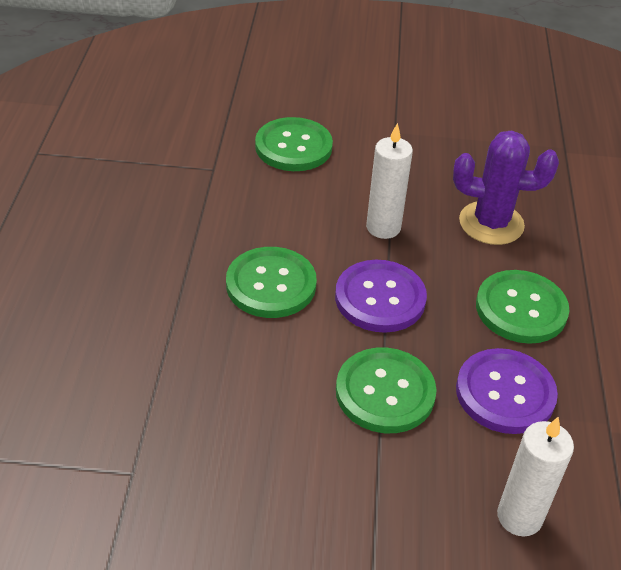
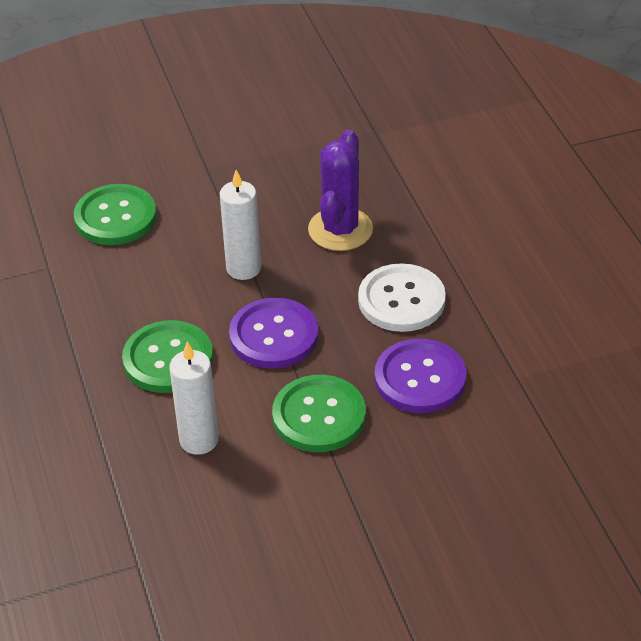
camera: 20 degrees left, 0 degrees up
(491, 223) = (340, 229): purple cactus -> purple cactus turned 60 degrees counterclockwise
(519, 517) = (474, 473): white candle -> white candle (199, 440)
(521, 309) = (401, 300): green button -> white button

